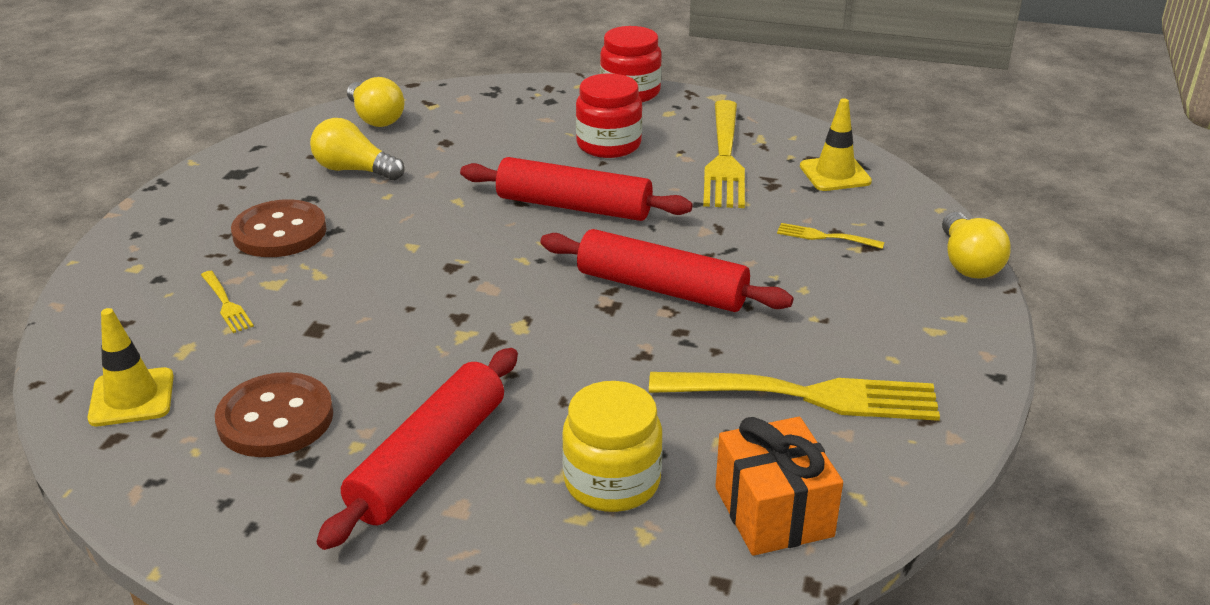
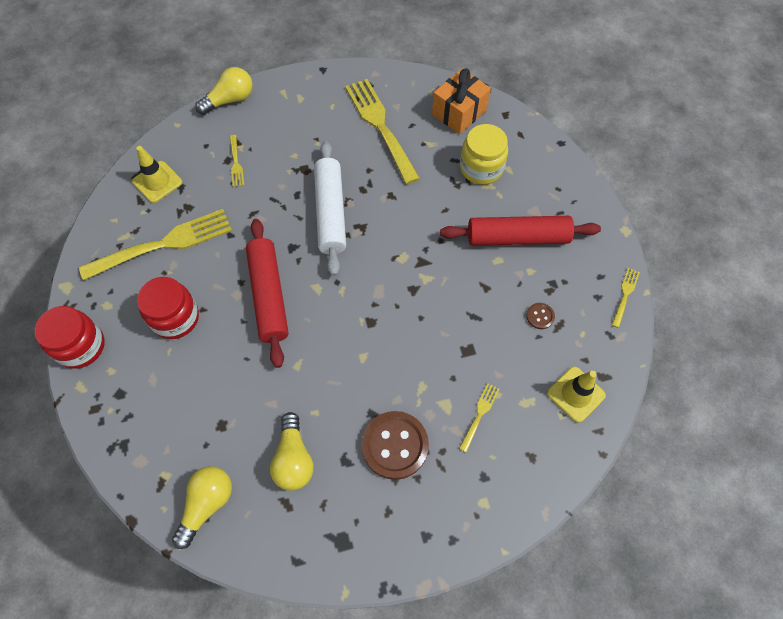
camera: 120 degrees left, 30 degrees up
(184, 539) = (625, 295): none -> yellow fork
(275, 418) = (540, 316): brown button -> brown button, size x0.45
(661, 289) = (331, 212): red rolling pin -> white rolling pin

